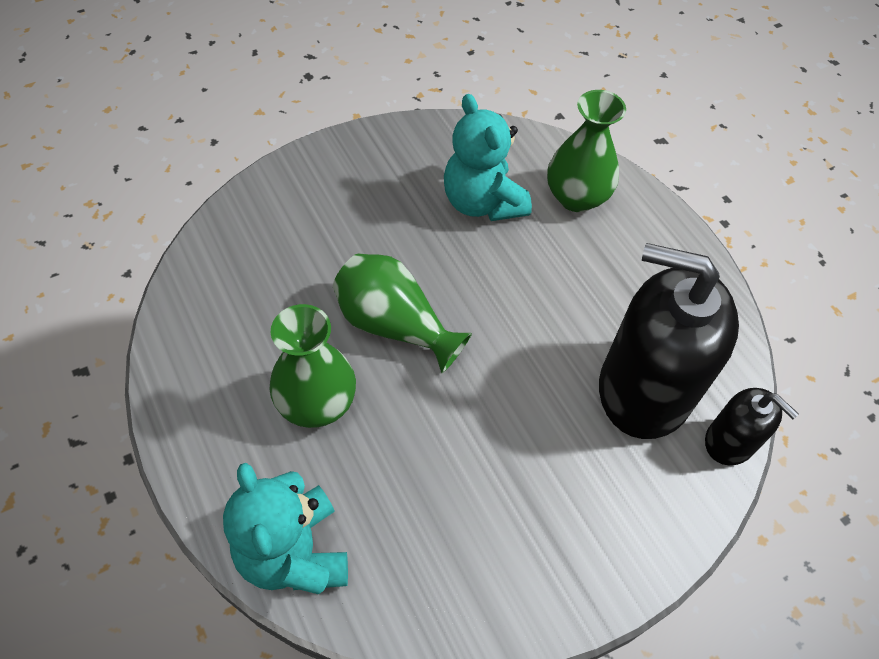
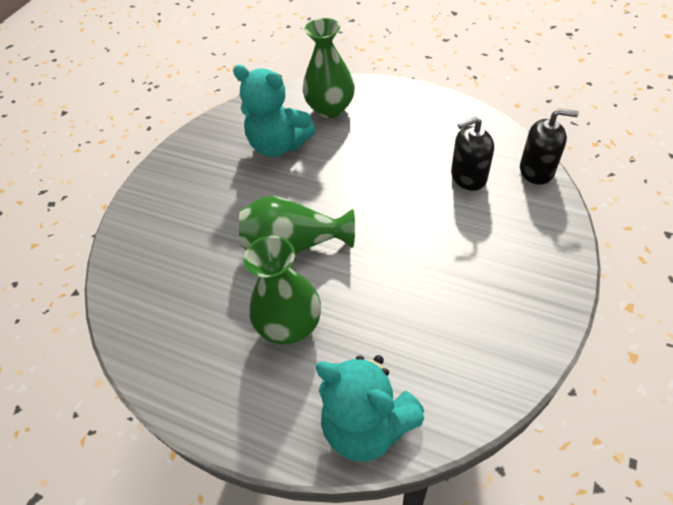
camera: 30 degrees left, 5 degrees down
(644, 389) = (468, 176): black soap dispenser -> black soap dispenser, size x0.49

